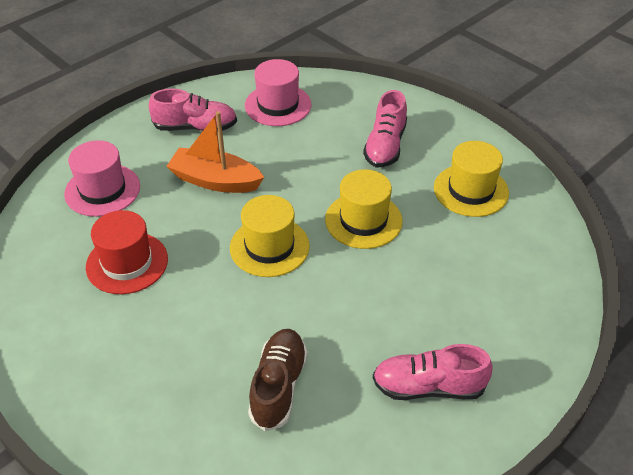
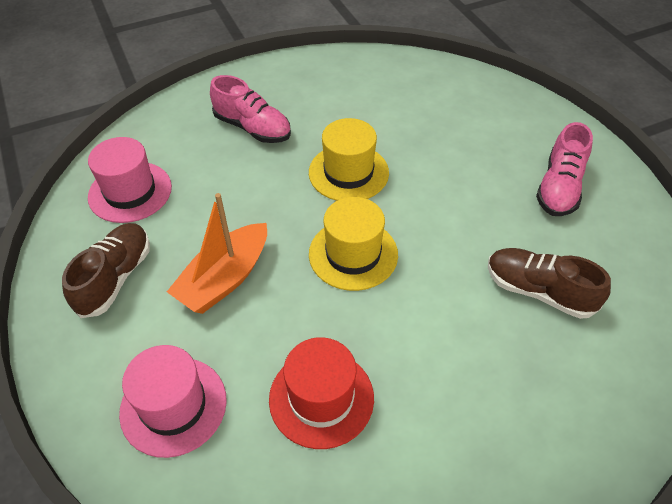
camera: 70 degrees left, 5 degrees up
(195, 127) = (115, 278): pink shoe -> brown shoe
(471, 190) = (344, 93): yellow hat -> none

